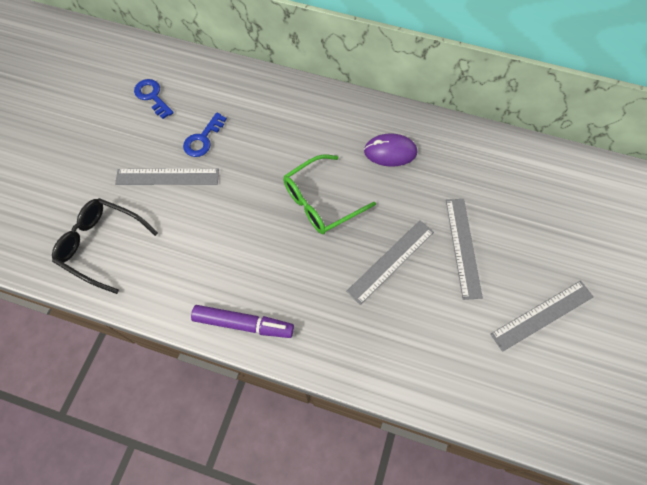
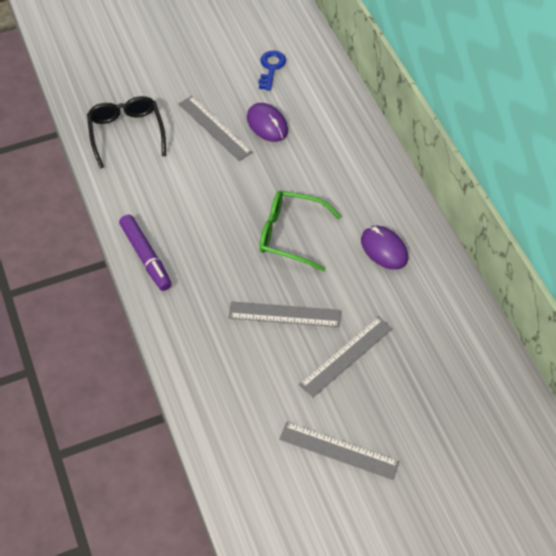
camera: 50 degrees right, 10 degrees down
(203, 139) = (267, 124): blue key -> purple mouse

